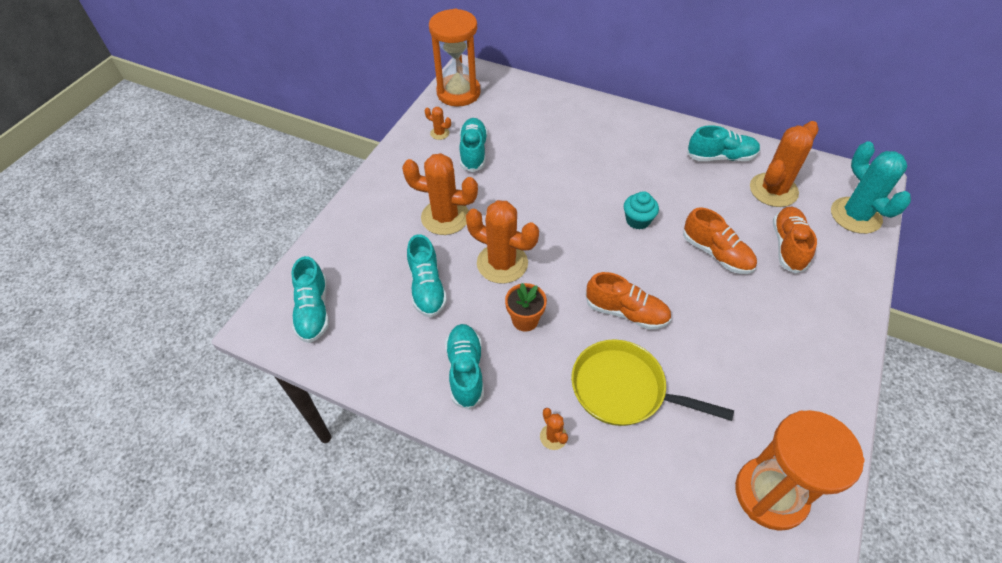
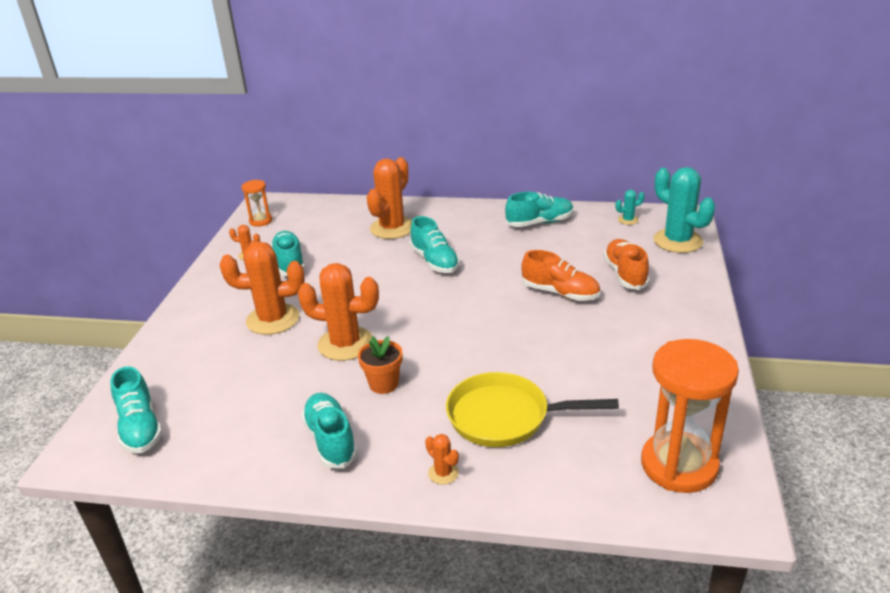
camera: 15 degrees left, 20 degrees down
(427, 287) = (268, 380): turquoise shoe -> turquoise shoe (435, 261)
(458, 93) = (260, 221): orange hourglass -> orange hourglass, size x0.49
(626, 312) = (487, 355): orange shoe -> none
(638, 220) = (475, 283): turquoise cupcake -> none
(773, 190) = (597, 237): orange cactus -> orange cactus (392, 228)
(812, 175) = (628, 220): none -> turquoise cactus

